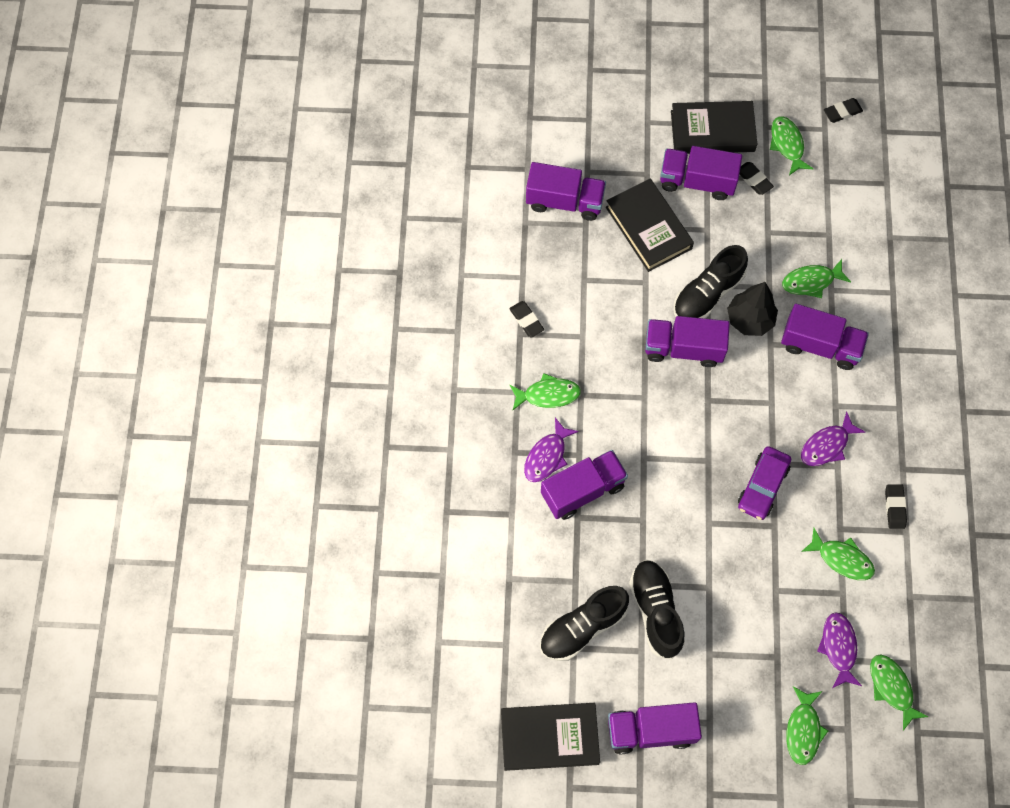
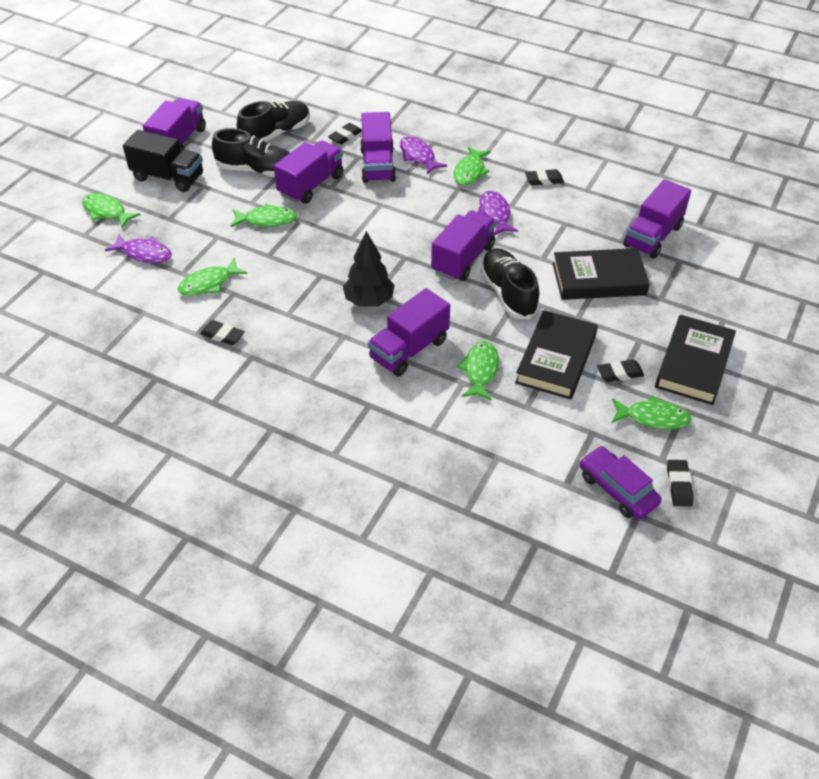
camera: 115 degrees right, 20 degrees down
(549, 549) = (345, 136): none -> black eraser
(549, 737) = (217, 99): black book -> black book (556, 359)
(582, 627) = (276, 134): black shoe -> black shoe turned 60 degrees clockwise
(697, 181) = (636, 330): purple truck -> purple truck (311, 185)
(716, 701) = (168, 177): none -> black truck
(749, 319) = (465, 311): black tree -> black tree (369, 301)
(762, 486) = (306, 261): purple car -> purple car (617, 489)
(827, 445) = (311, 314): purple fish -> purple fish (495, 214)
(892, 688) = (87, 270): green fish -> green fish (267, 220)

